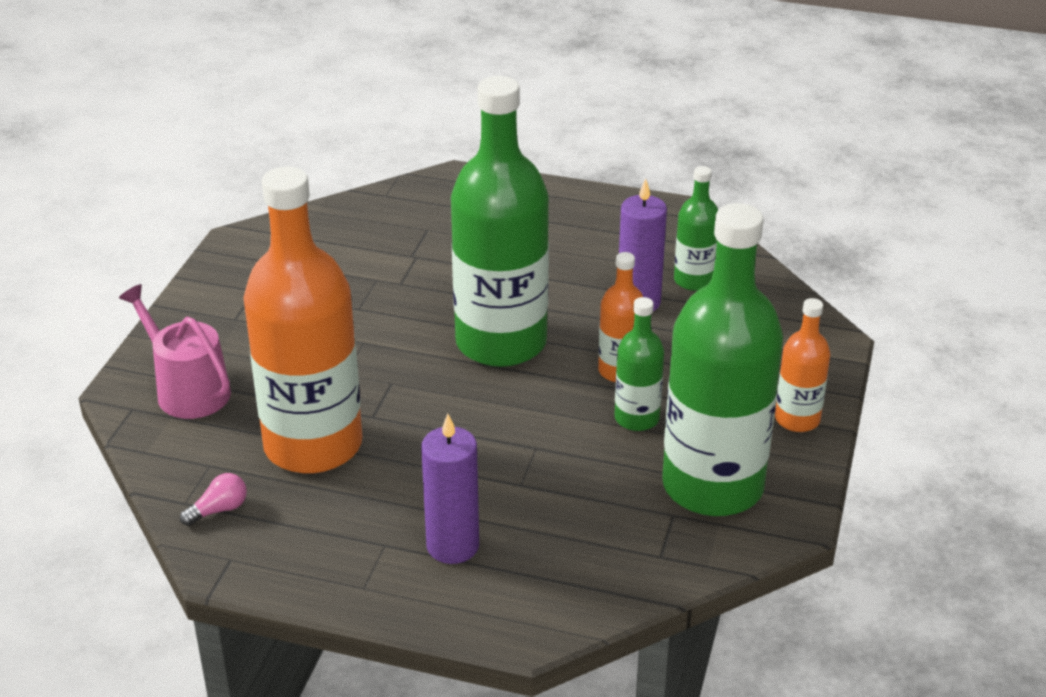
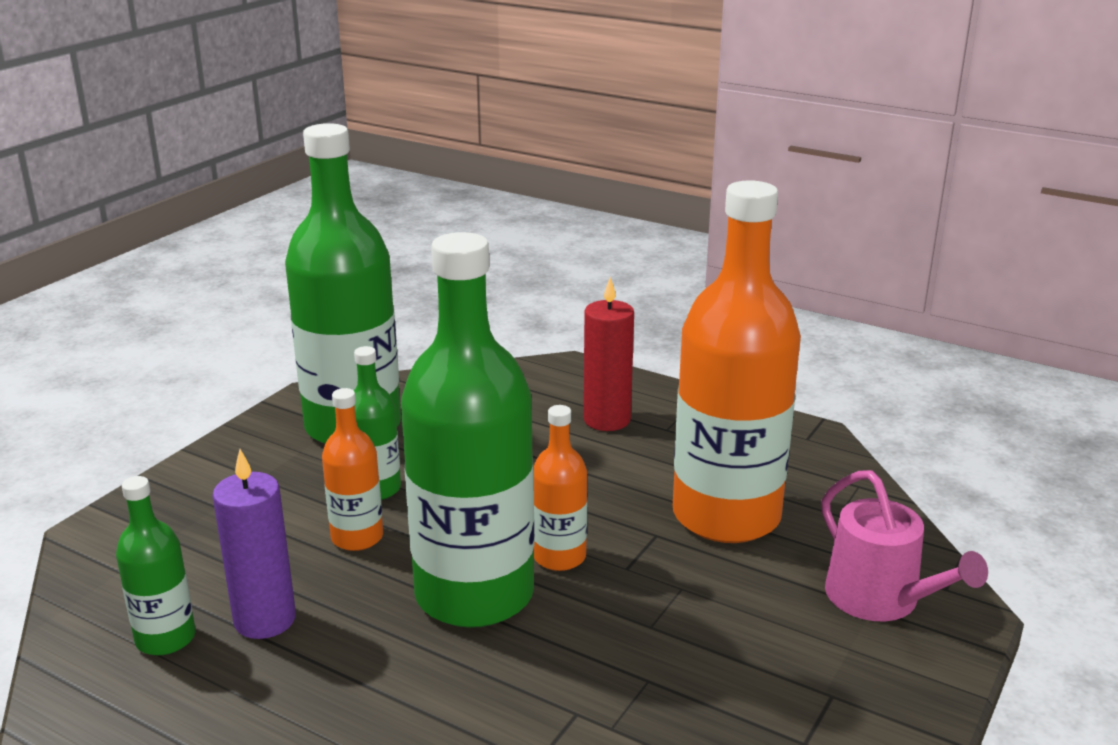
camera: 165 degrees left, 10 degrees down
(219, 510) = (823, 474): pink light bulb -> none
(452, 546) = (607, 420): purple candle -> red candle
(797, 419) = (221, 464): orange bottle -> orange bottle (559, 557)

